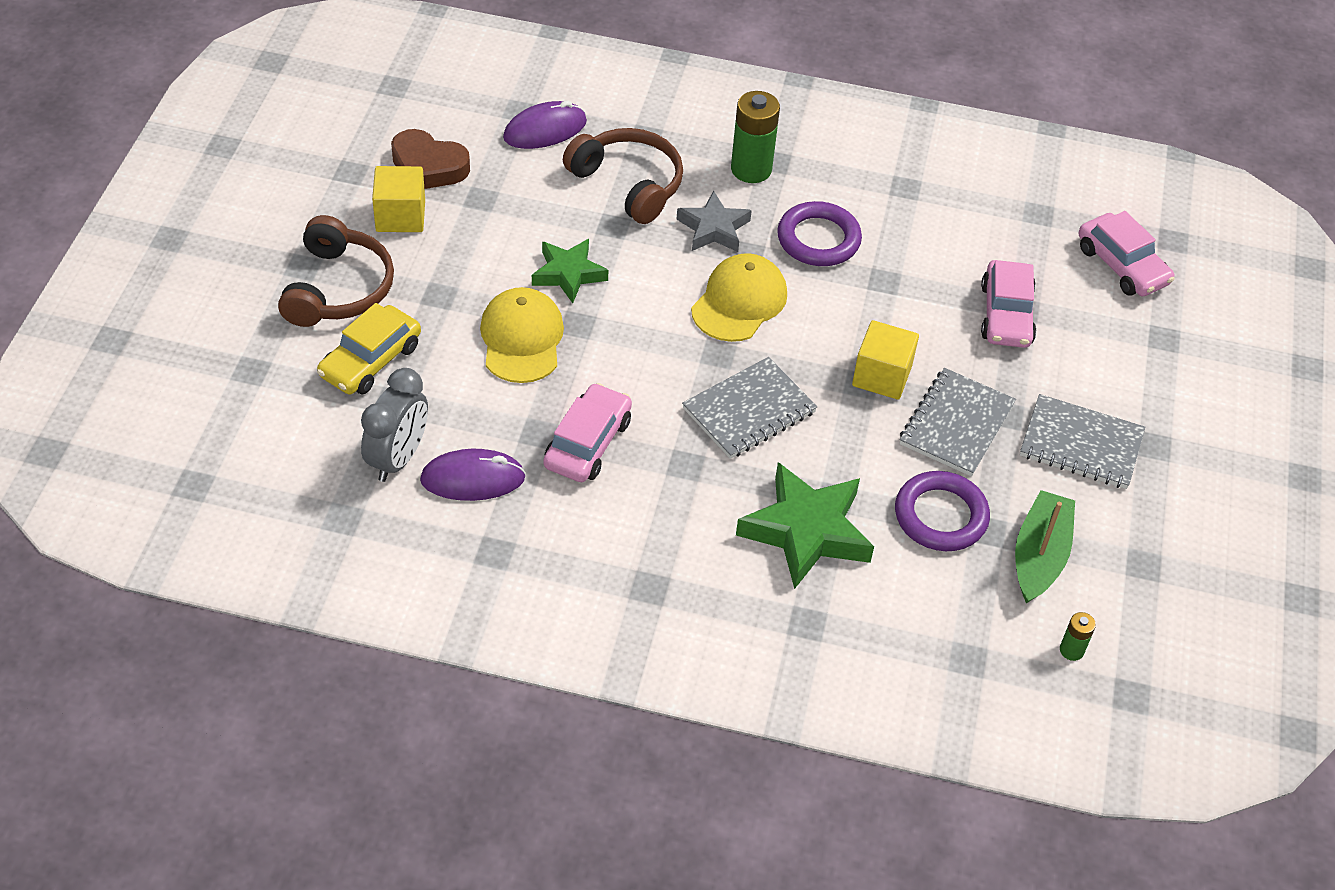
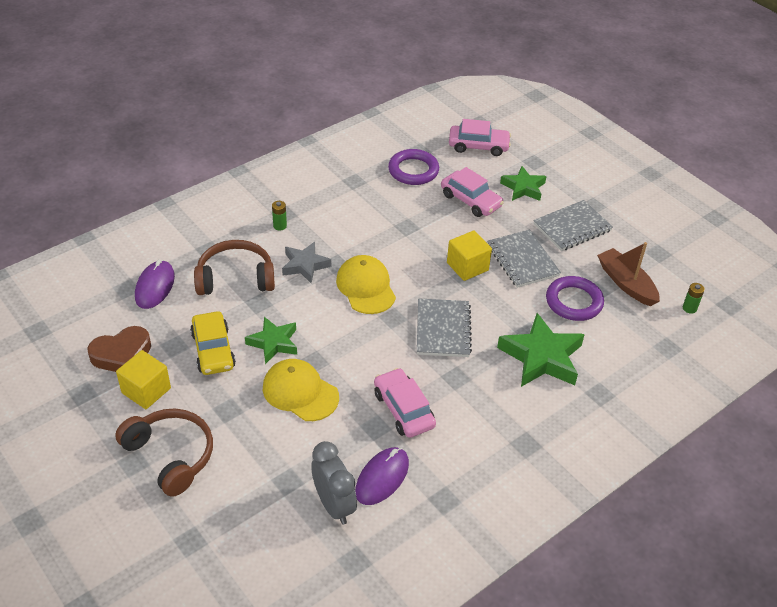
camera: 50 degrees left, 5 degrees down
(370, 360) = (245, 473): yellow car -> yellow car (213, 350)
(751, 169) = (280, 226): green battery -> green battery, size x0.49
(818, 239) = (355, 232): purple ring -> purple ring (413, 170)
(1039, 556) = (626, 283): green boat -> brown boat
(1096, 354) = (523, 188): none -> green star

